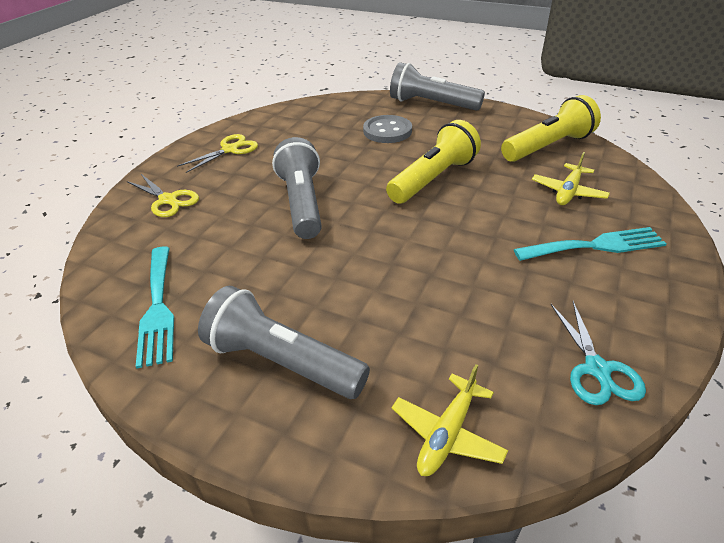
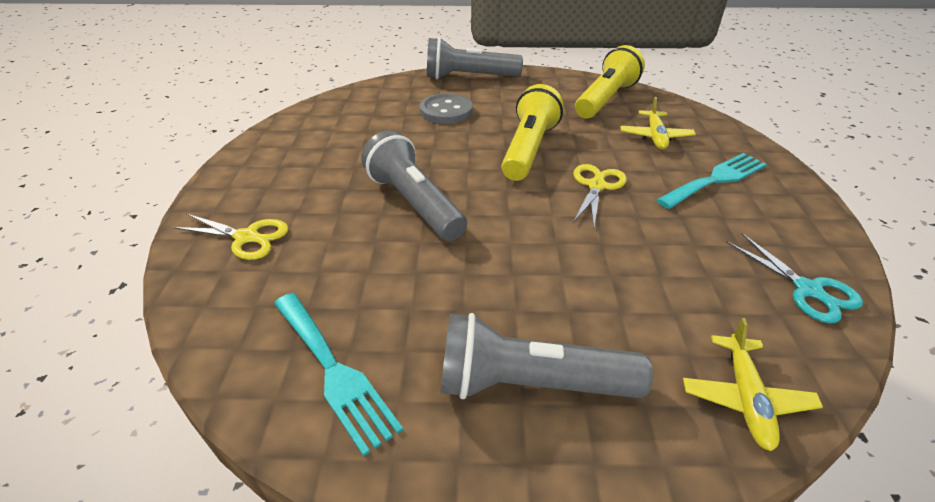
camera: 25 degrees left, 0 degrees up
(230, 150) = (282, 162): yellow scissors -> yellow scissors (596, 186)

